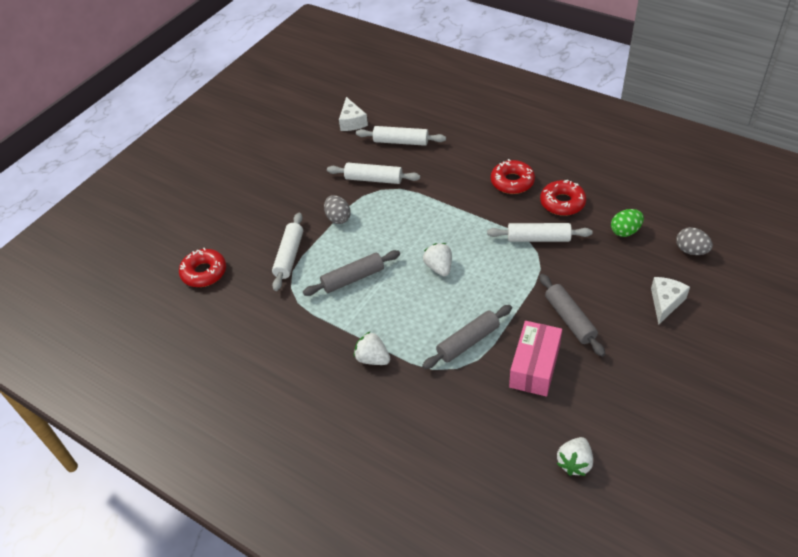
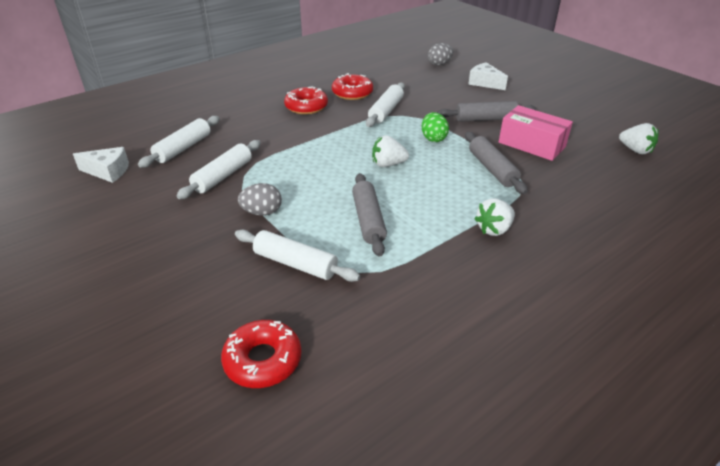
camera: 75 degrees left, 10 degrees down
(625, 231) = (404, 79): green egg -> green egg (433, 138)

